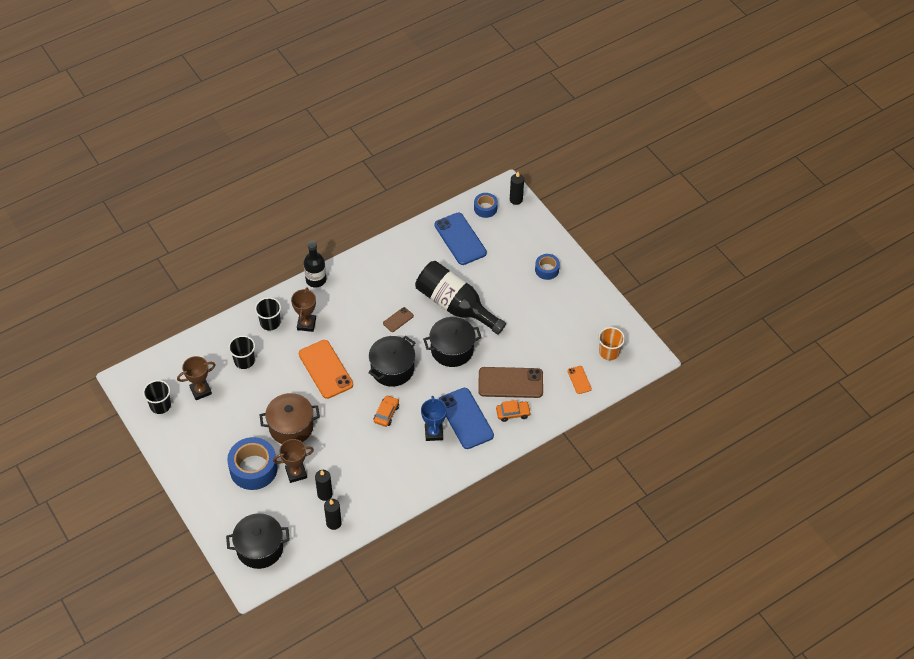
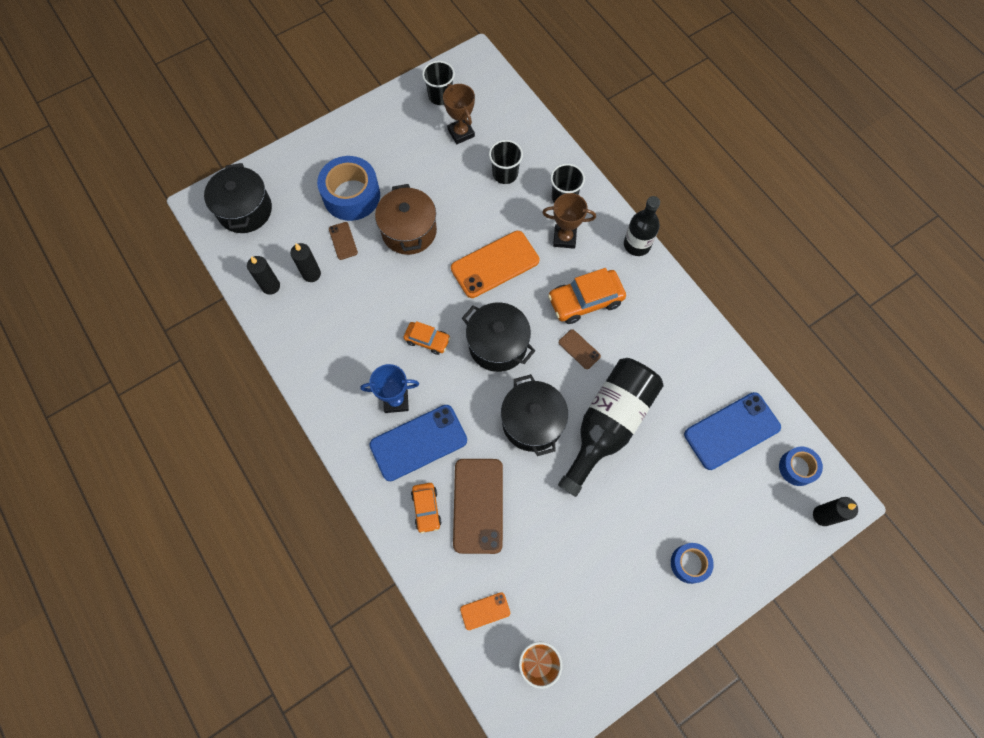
camera: 90 degrees right, 15 degrees up
(296, 473) = (343, 241): brown trophy -> brown phone
(360, 314) = (585, 301): none -> orange car

